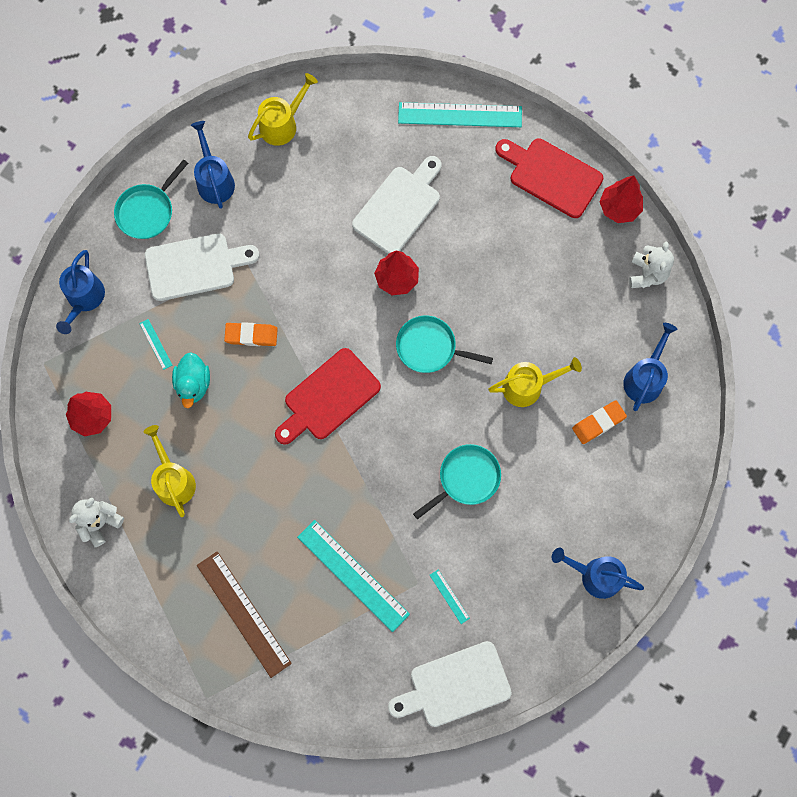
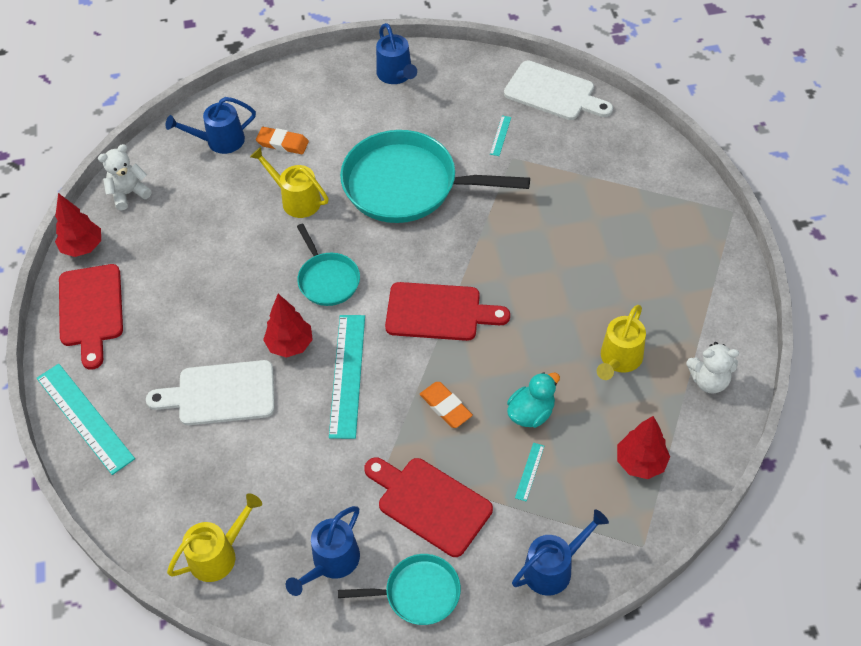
camera: 130 degrees left, 20 degrees down
(195, 266) = (430, 504): white cutting board -> red cutting board
(244, 613) = (654, 235): brown ruler -> none
(283, 124) = (219, 554): yellow watering can -> yellow watering can turned 135 degrees clockwise
(353, 575) = (550, 196): turquoise ruler -> turquoise ruler (347, 375)
(466, 478) = (407, 185): turquoise pan -> turquoise pan, size x1.93

